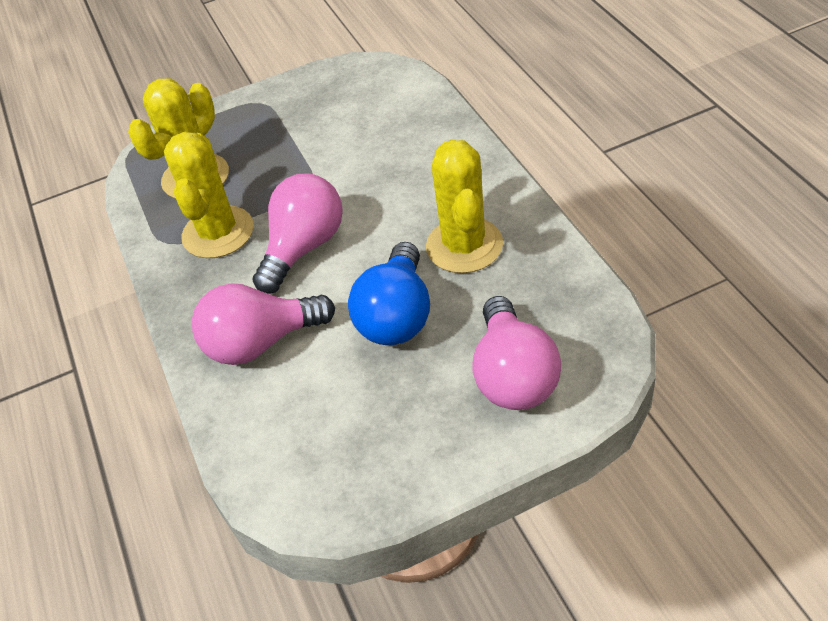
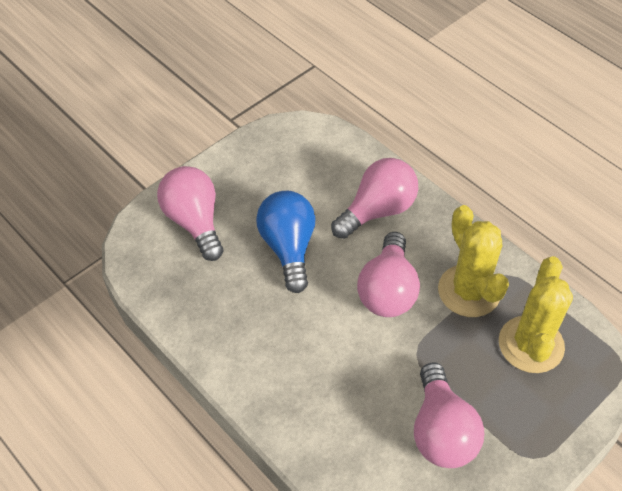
camera: 155 degrees right, 5 degrees up
(325, 127) = (441, 431): none -> pink light bulb
(464, 245) = (256, 316): yellow cactus -> none

